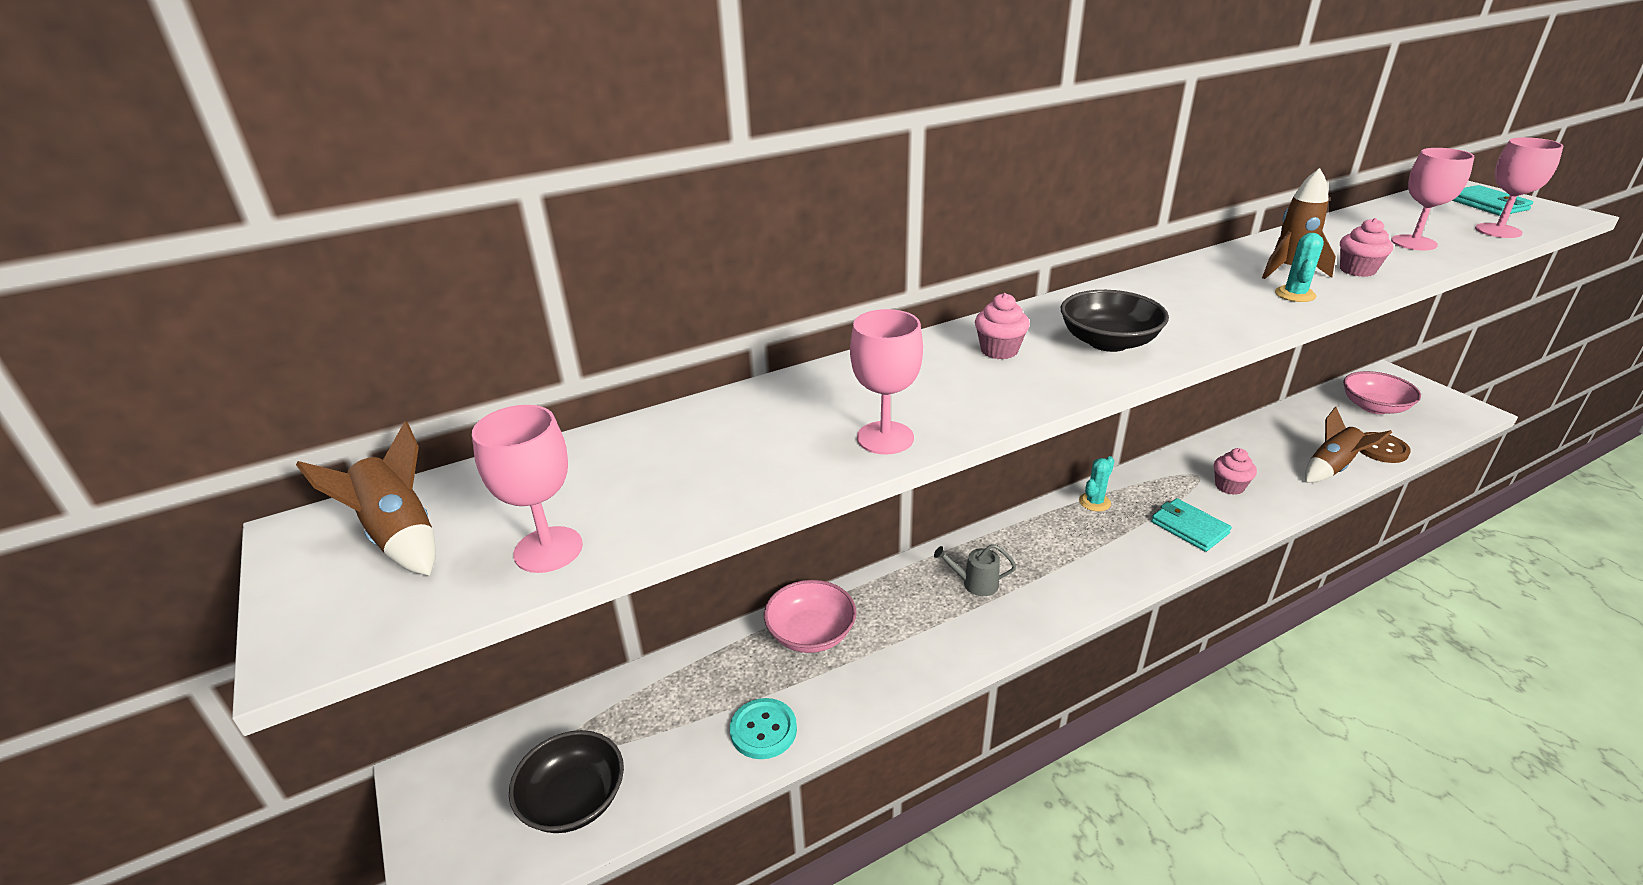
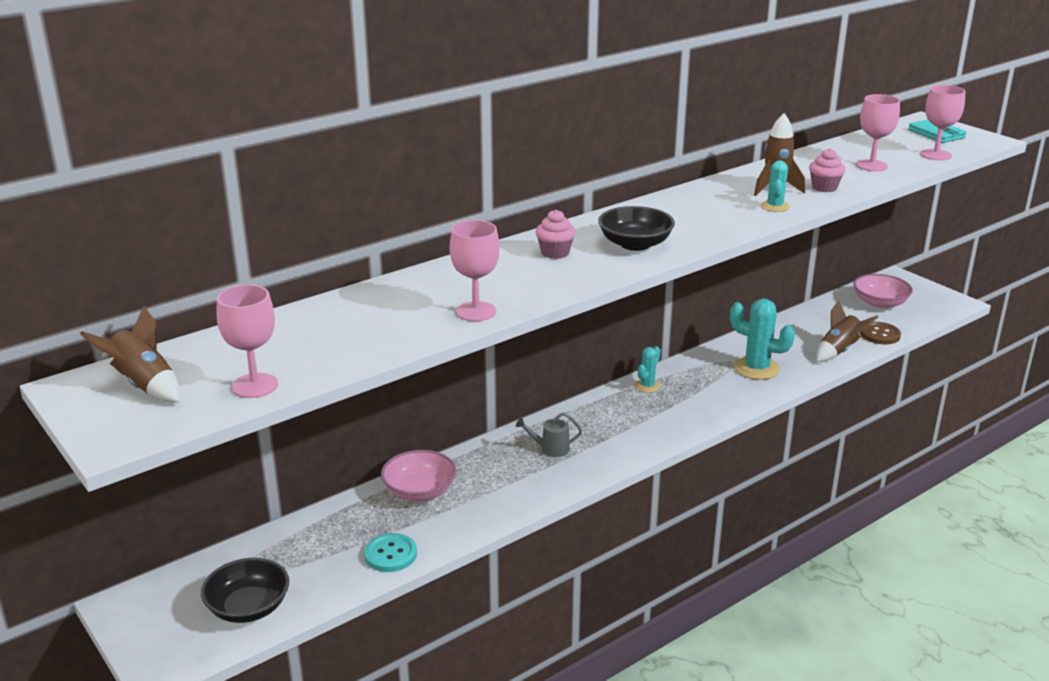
camera: 10 degrees left, 5 degrees down
(1189, 527) = (722, 399): turquoise wallet -> none
(1229, 486) = (756, 368): pink cupcake -> turquoise cactus

